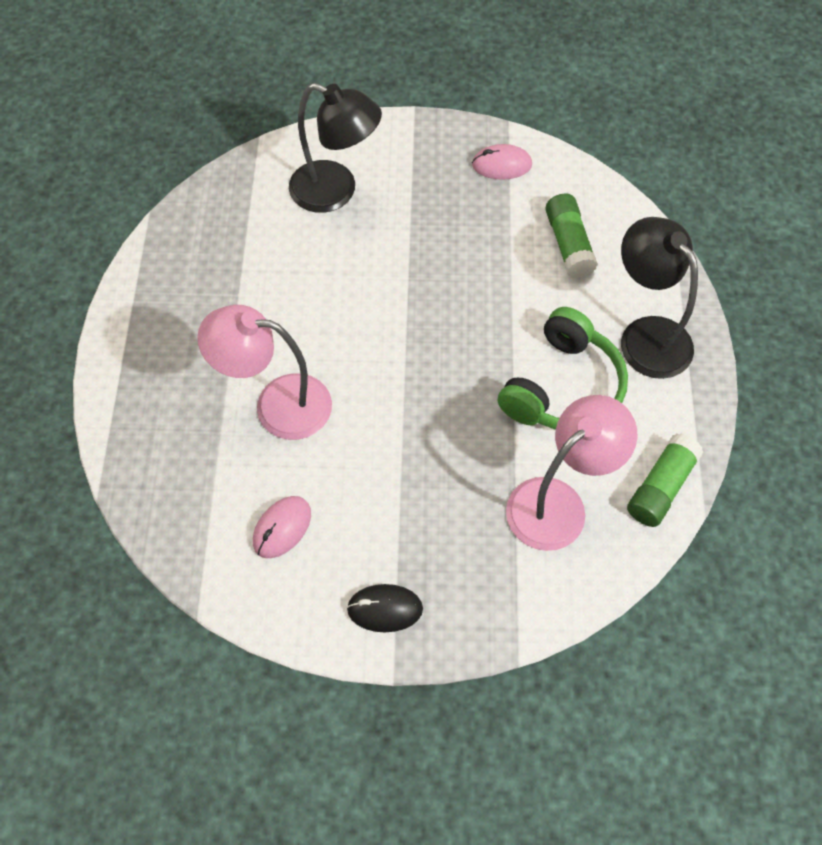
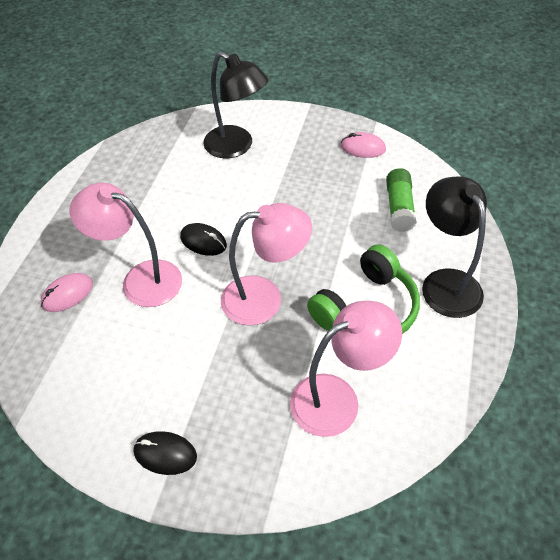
camera: 15 degrees right, 10 degrees down
(282, 528) = (108, 370): pink mouse -> pink mouse (67, 294)
(338, 338) = (203, 241): none -> black mouse
(439, 398) = (264, 298): none -> pink lamp
(661, 487) = (429, 404): green glue stick -> none

